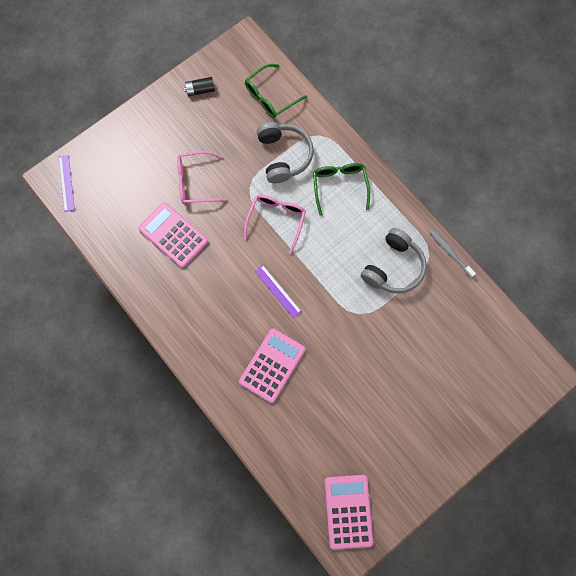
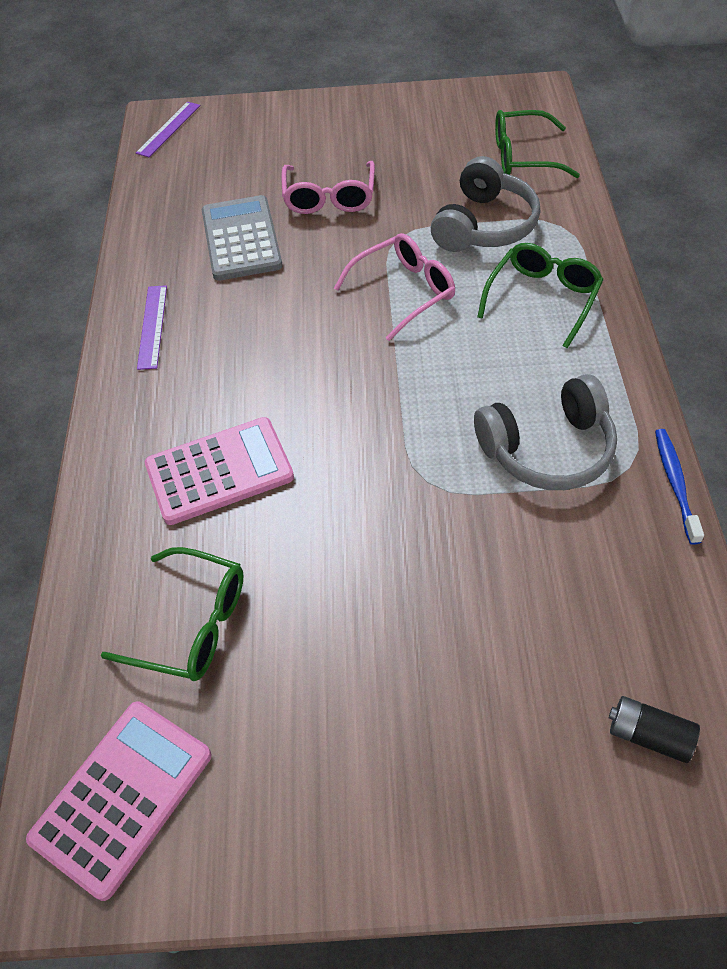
camera: 40 degrees right, 20 degrees down
(173, 235) = (241, 239): pink calculator -> grey calculator
(195, 182) = (329, 198): pink glasses -> pink glasses turned 120 degrees counterclockwise
(200, 90) = (429, 113): black battery -> black battery (648, 735)
(277, 291) = (323, 378): purple ruler -> purple ruler (152, 326)
(318, 435) = (192, 624): none -> green glasses
(450, 252) = (675, 483): grey toothbrush -> blue toothbrush

